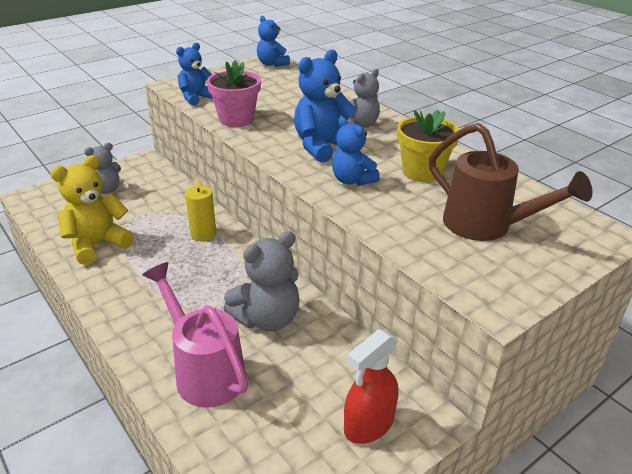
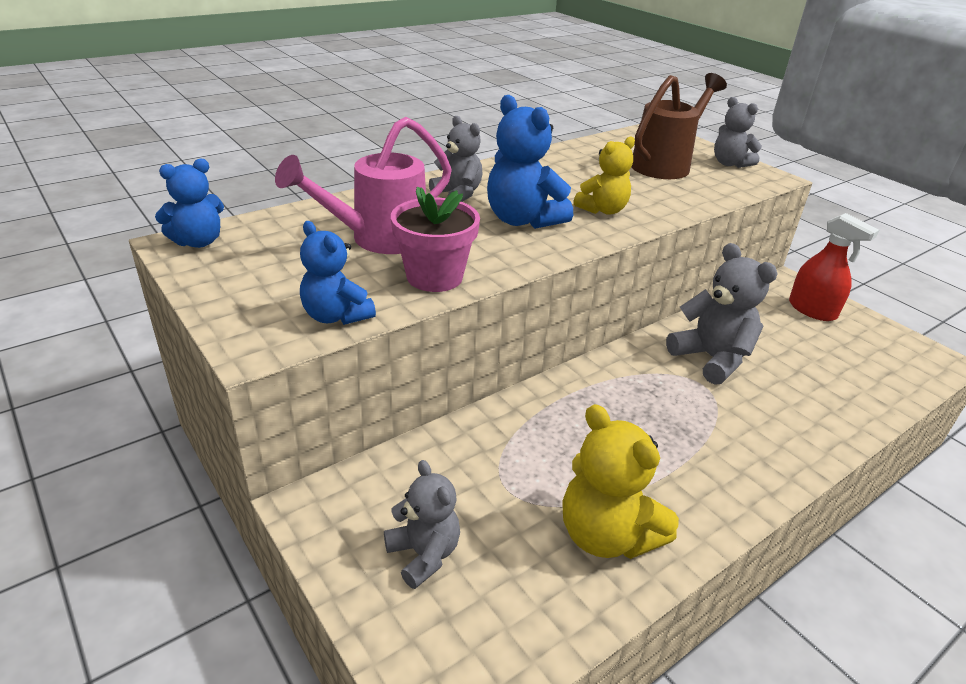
camera: 90 degrees left, 0 degrees up
(203, 234) = (560, 413): yellow candle -> none
(204, 371) = (808, 401): pink watering can -> pink watering can (379, 239)
(352, 180) = (603, 210): blue teddy bear -> yellow teddy bear
(422, 172) = (574, 176): yellow flower pot -> none
(522, 276) = (730, 164): none -> grey teddy bear

